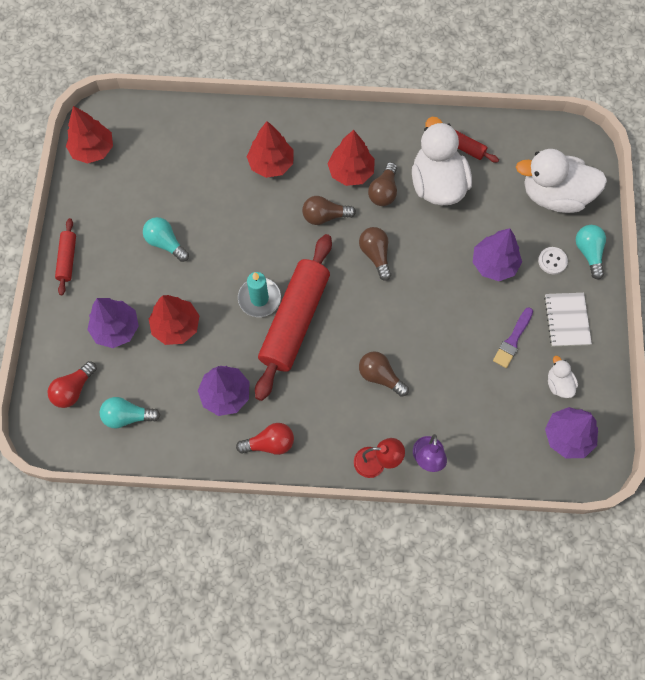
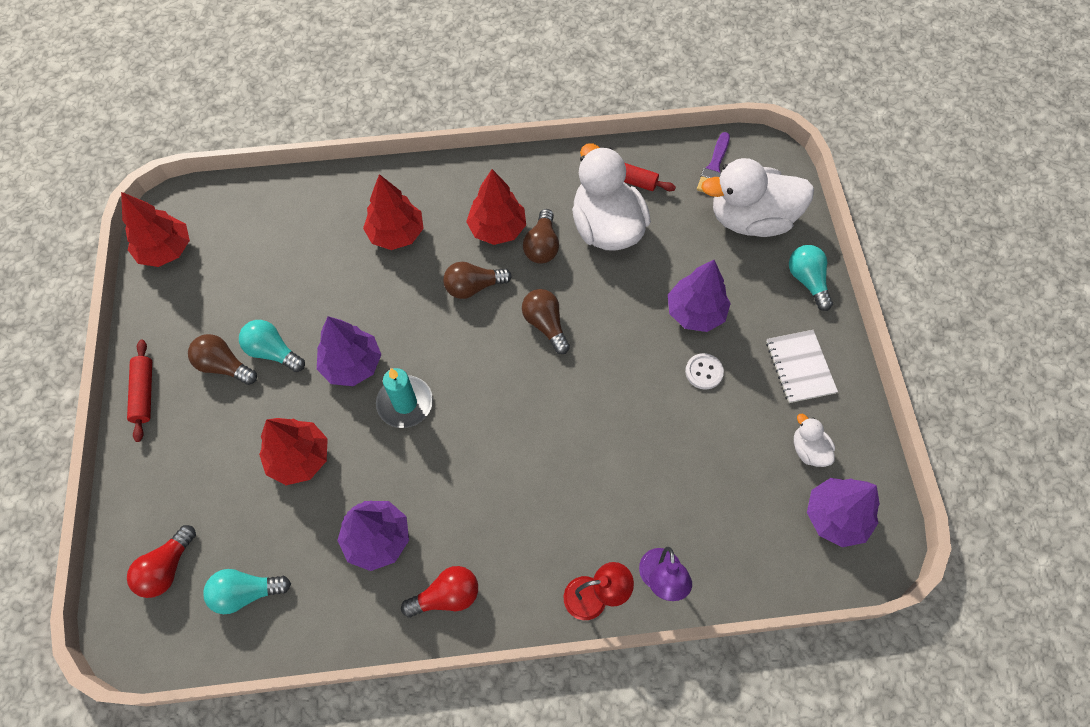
camera: 10 degrees left, 5 degrees down
(116, 329) = (218, 474): purple tree -> purple tree (352, 364)
(295, 321) = (456, 424): red rolling pin -> none
(380, 376) = (578, 479): brown light bulb -> brown light bulb (224, 366)
(513, 340) = (738, 403): purple brush -> purple brush (714, 167)
(552, 261) = (765, 297): white button -> white button (704, 372)

